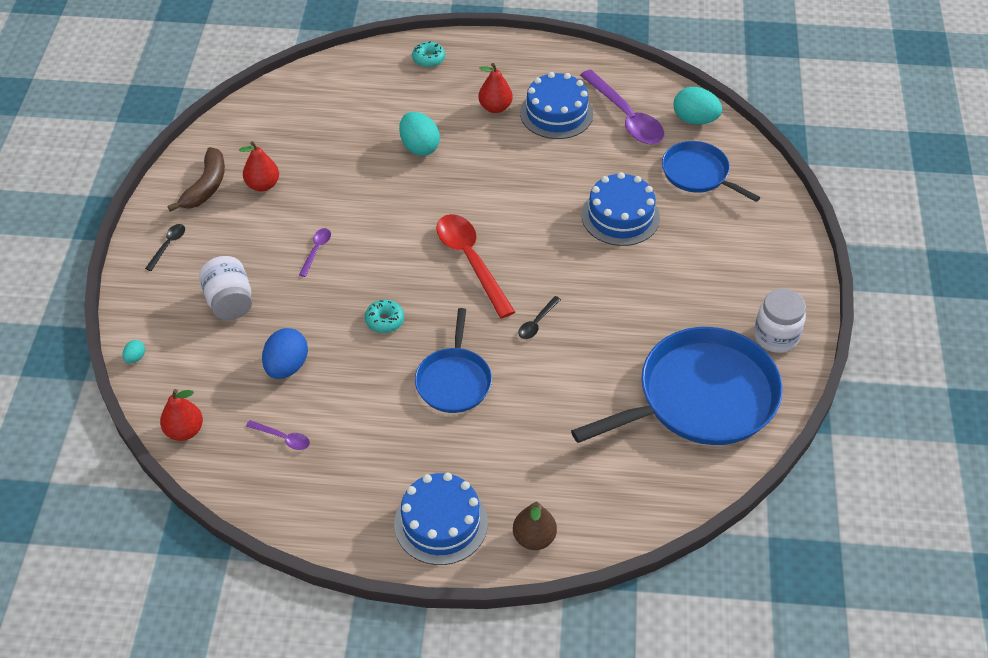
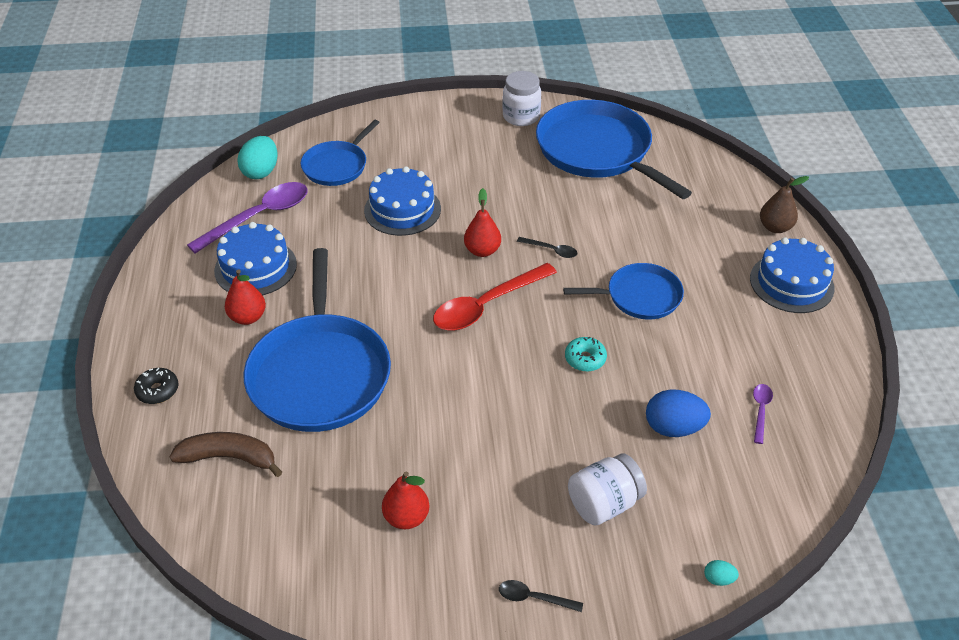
camera: 100 degrees left, 5 degrees down
(184, 431) = (792, 498): red pear -> red pear (482, 251)
(206, 187) = (420, 583): brown banana -> brown banana (229, 458)
(316, 250) = (503, 437): purple spoon -> none
(419, 147) = (320, 373): turquoise egg -> blue pan
(428, 59) = (157, 390): turquoise donut -> black donut

